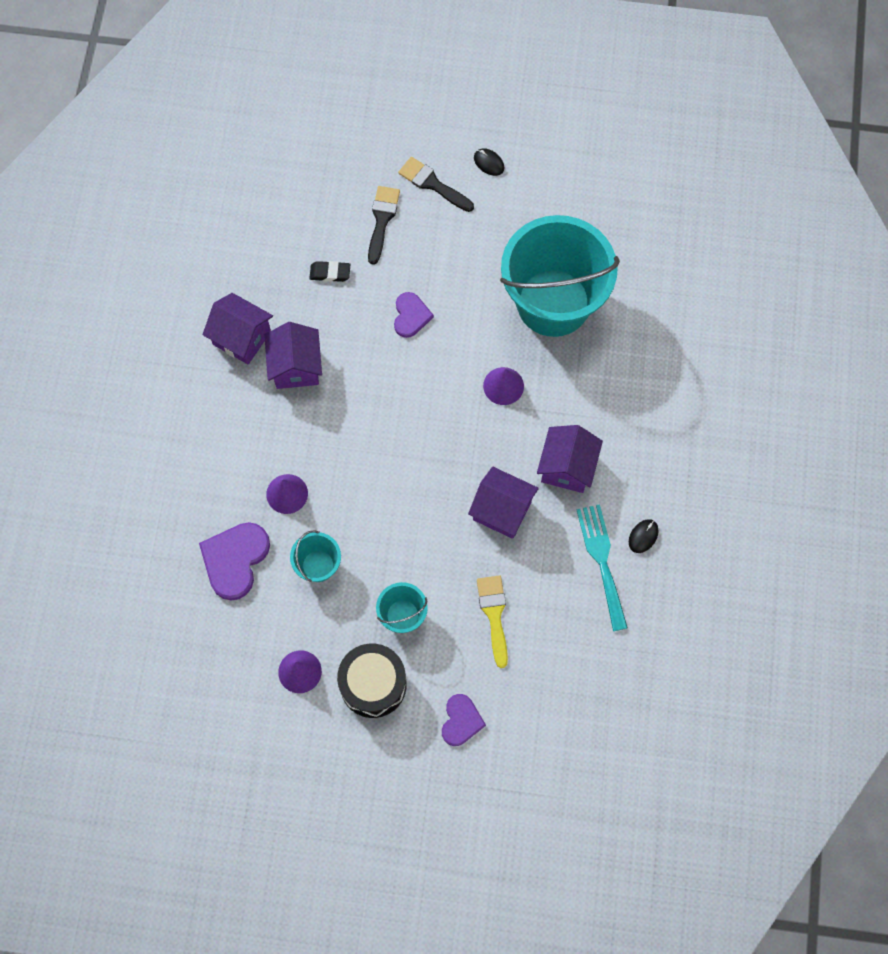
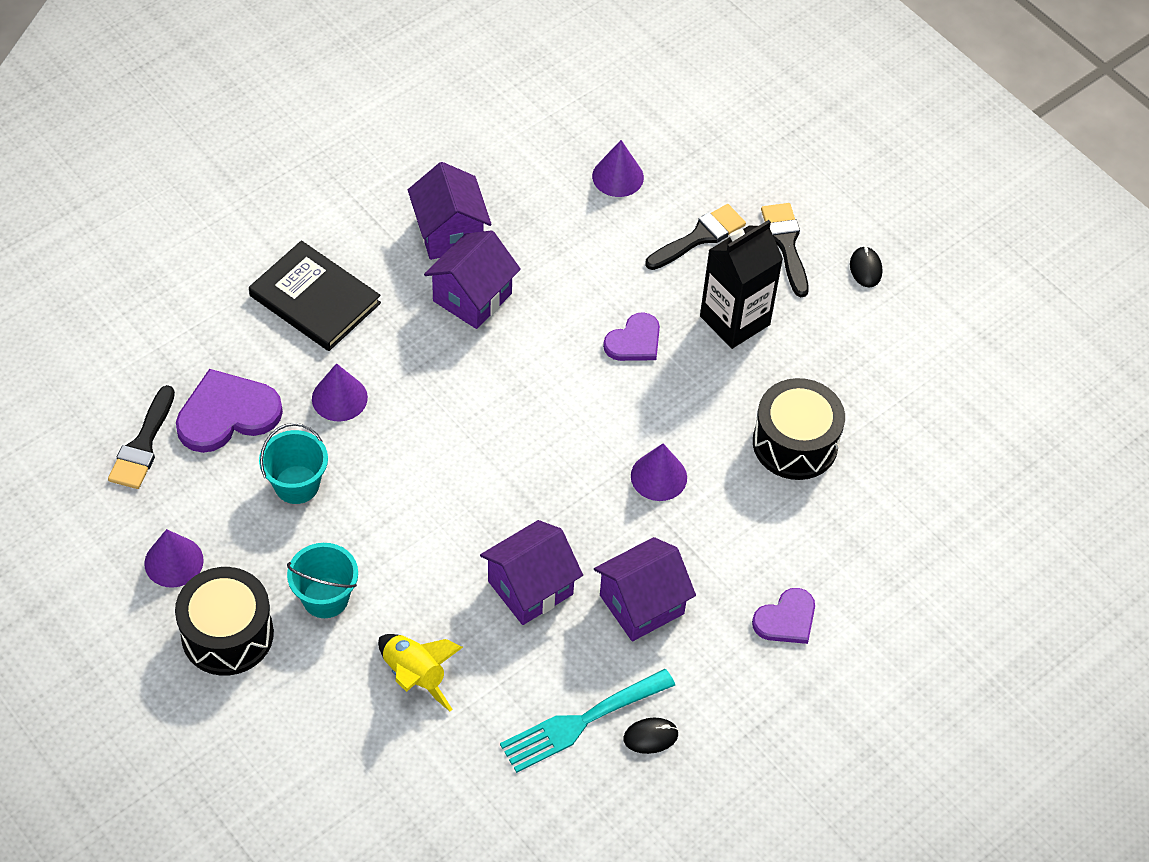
camera: 40 degrees right, 15 degrees down
(208, 621) = (143, 445): none -> black brush
(209, 446) = (315, 299): none -> black book
(299, 220) = (618, 176): none -> purple cone
(330, 273) = (596, 243): black eraser -> none
(451, 256) = (734, 320): none -> black carton
(461, 721) = (272, 744): purple heart -> purple heart (786, 619)
(494, 615) = (415, 675): yellow brush -> yellow rocket
(502, 510) = (530, 588): purple house -> purple house turned 75 degrees clockwise
(553, 303) = (795, 443): turquoise bucket -> black drum
(602, 561) = (581, 722): turquoise fork -> turquoise fork turned 150 degrees counterclockwise

